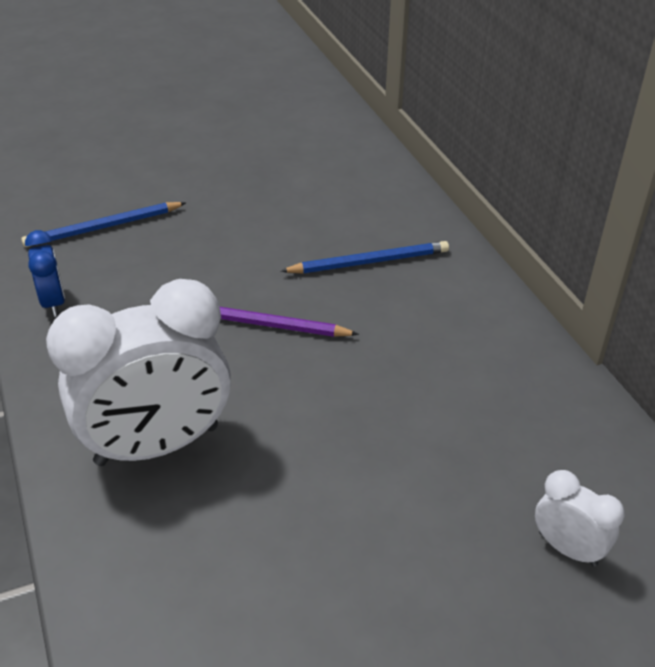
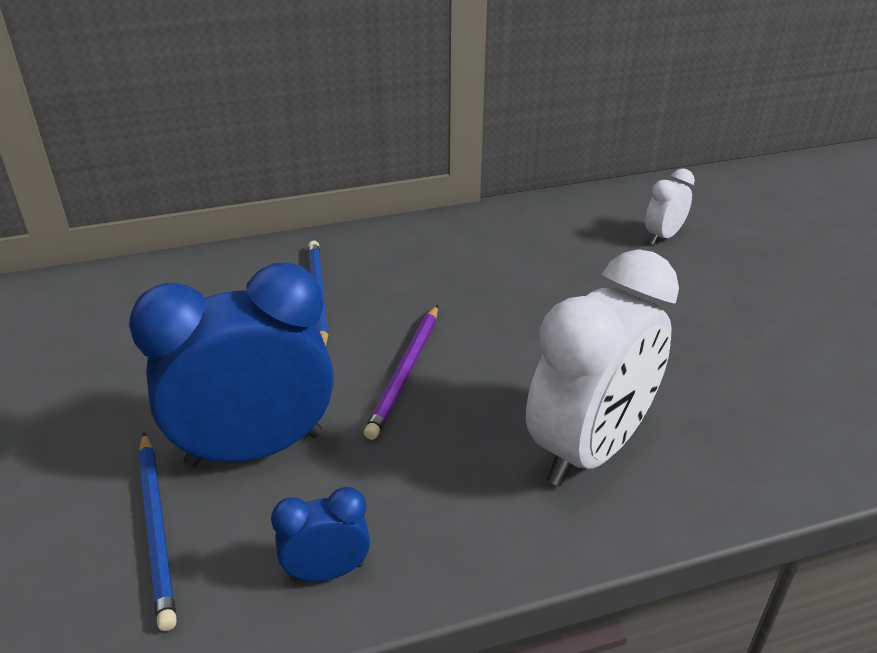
camera: 85 degrees left, 5 degrees down
(157, 445) = (590, 449): white clock -> white clock turned 60 degrees clockwise
(172, 255) = (255, 448): none -> blue clock

